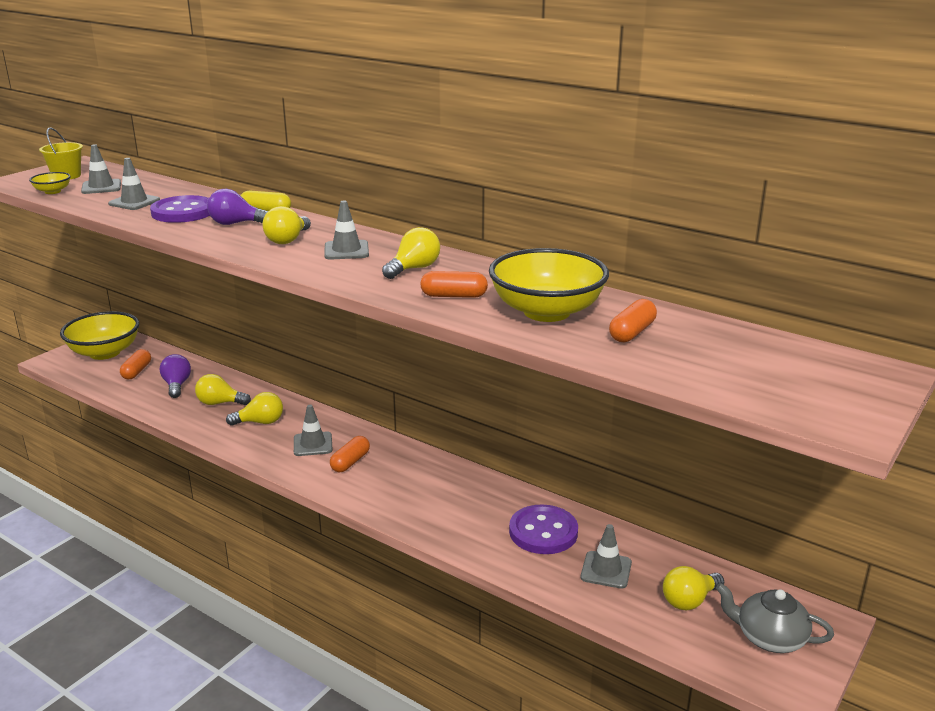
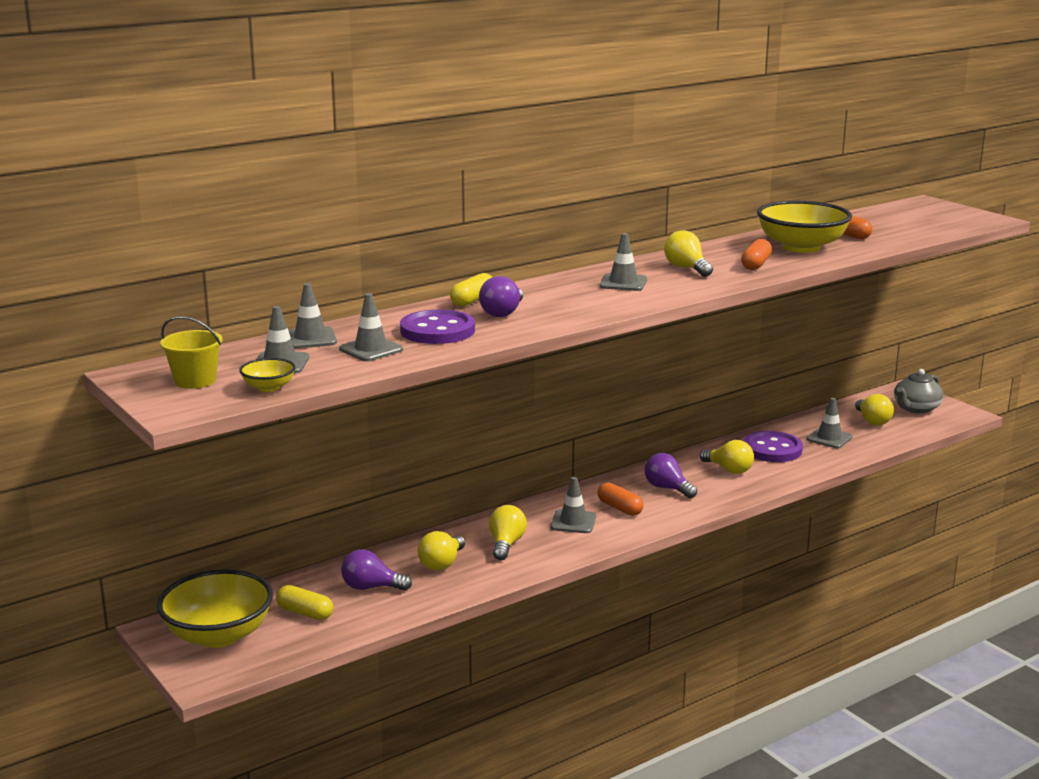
camera: 70 degrees left, 5 degrees down
(137, 371) = (305, 613): orange capsule -> yellow capsule
(156, 186) = (310, 338): none -> grey traffic cone
(287, 240) = (575, 298): yellow light bulb -> yellow light bulb (729, 470)
(406, 480) = (667, 488): none -> purple light bulb

